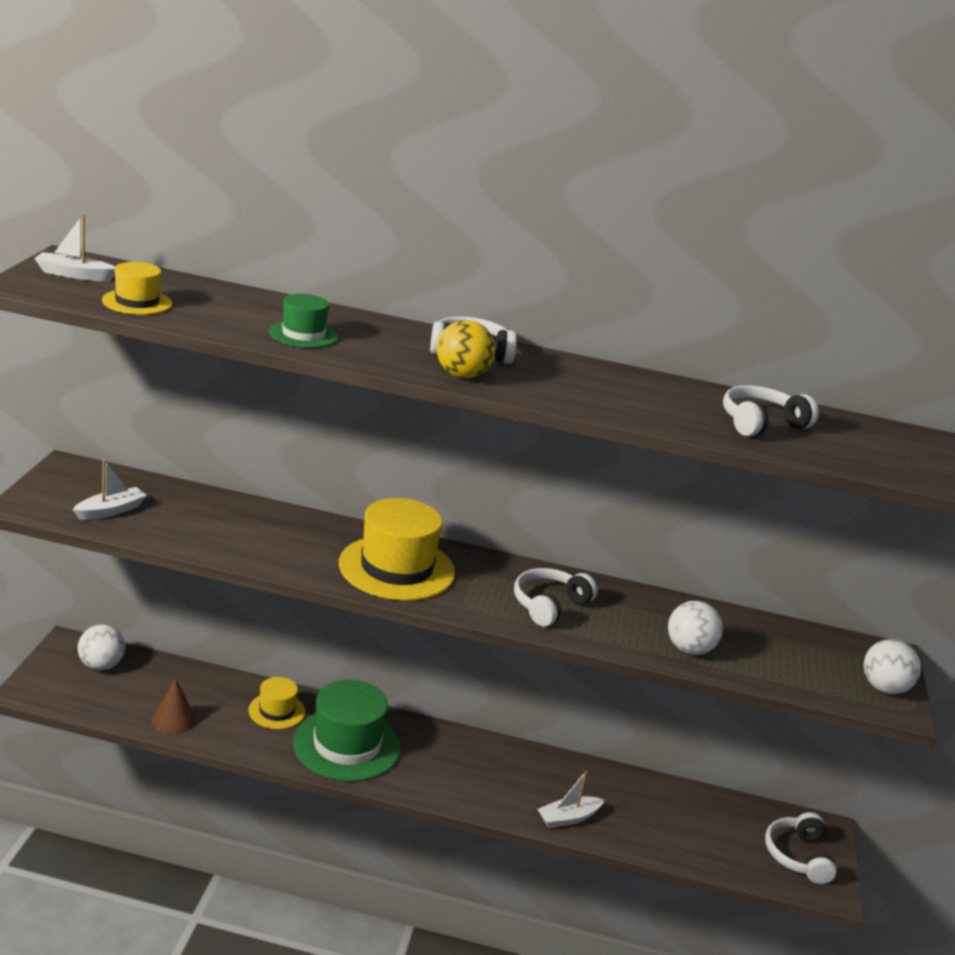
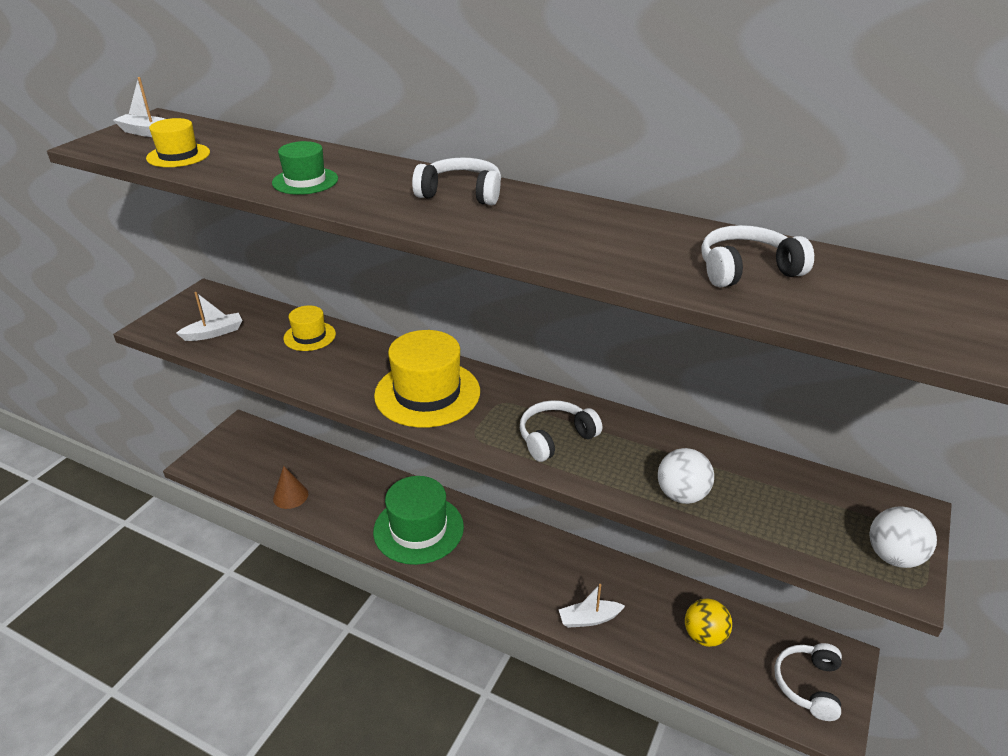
camera: 20 degrees right, 10 degrees up
(101, 665) = (256, 445): white ball -> none
(277, 711) = (373, 493): yellow hat -> yellow hat (309, 336)
(461, 375) = (432, 220): yellow ball -> yellow ball (704, 636)

